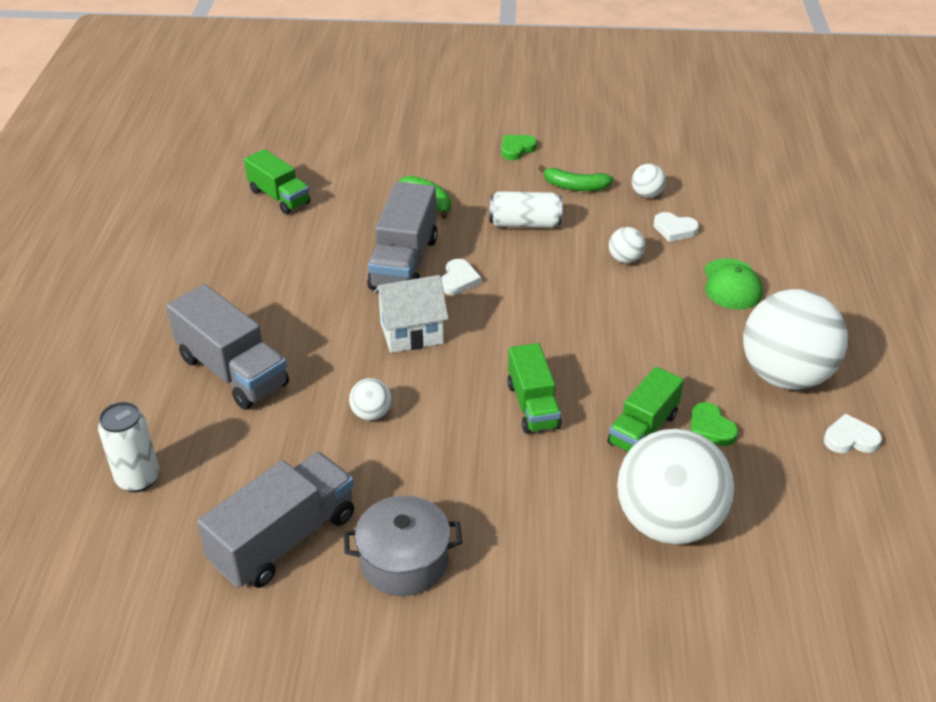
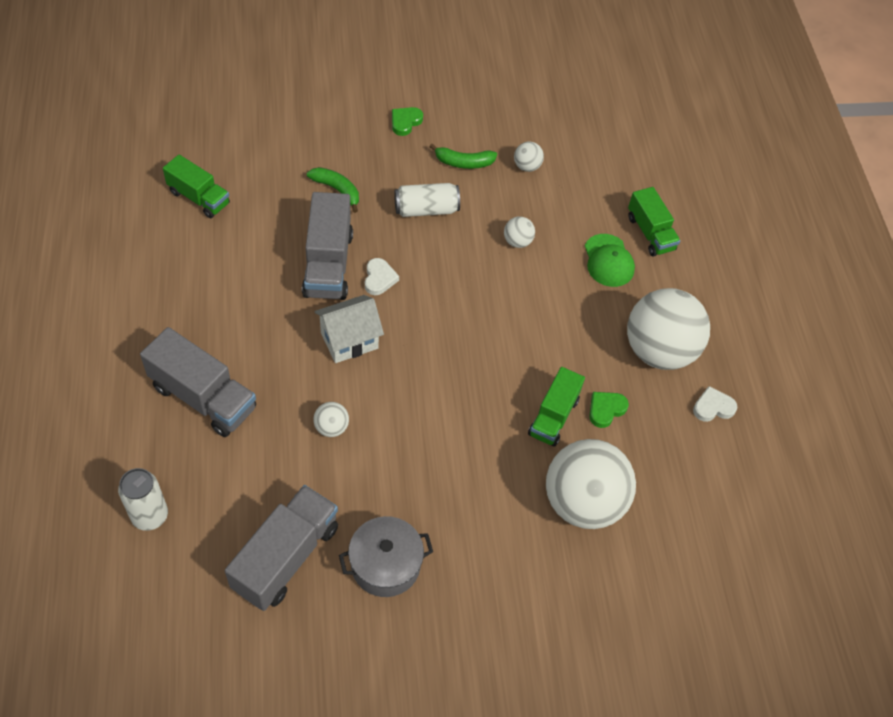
camera: 15 degrees left, 15 degrees up
(533, 405) = (462, 403): green truck -> green truck (650, 233)
(674, 229) = (555, 205): white heart -> none
(710, 428) = (606, 410): green heart -> green heart turned 90 degrees clockwise

